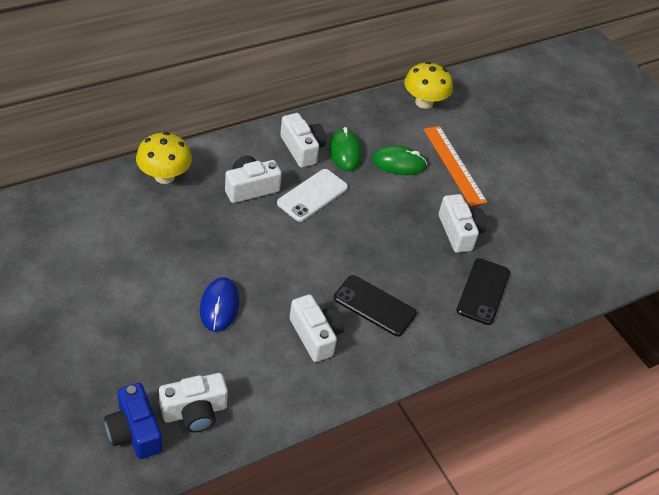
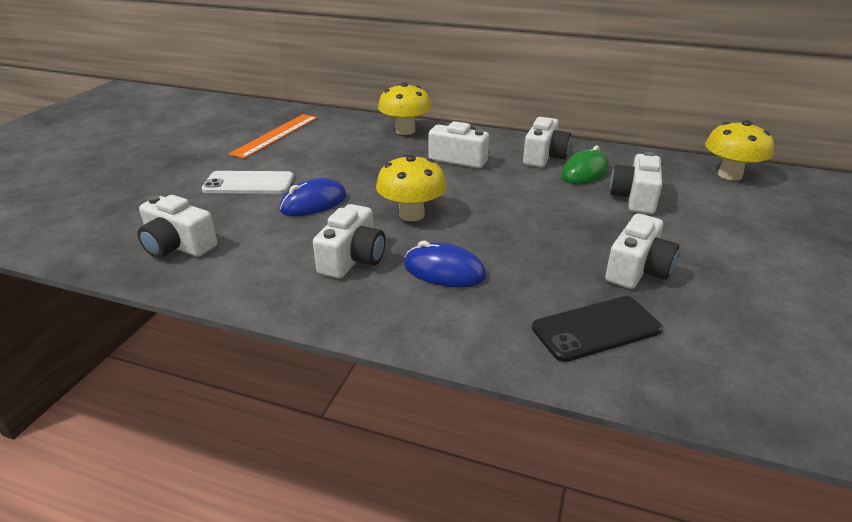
camera: 55 degrees right, 15 degrees down
(134, 431) = (125, 232): blue camera -> none
(296, 271) = (411, 214): none -> yellow mushroom
(312, 195) = (507, 182): white phone -> white phone (248, 183)
(374, 306) = (444, 271): black phone -> blue mouse
(398, 163) = (635, 198): green mouse -> white camera
(454, 165) = (707, 223): orange ruler -> orange ruler (276, 135)

